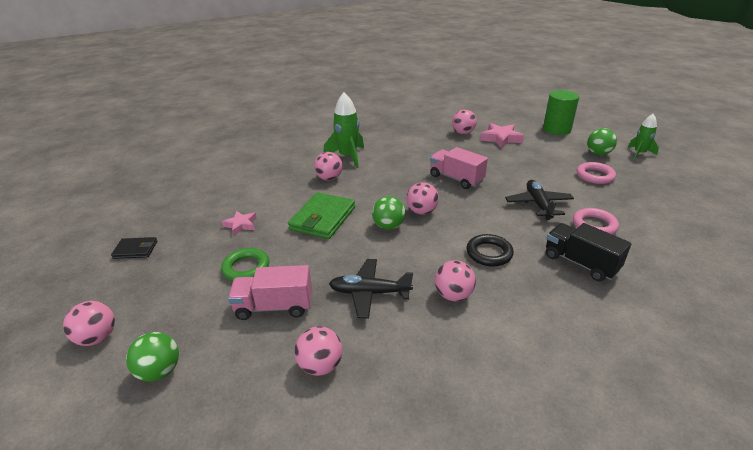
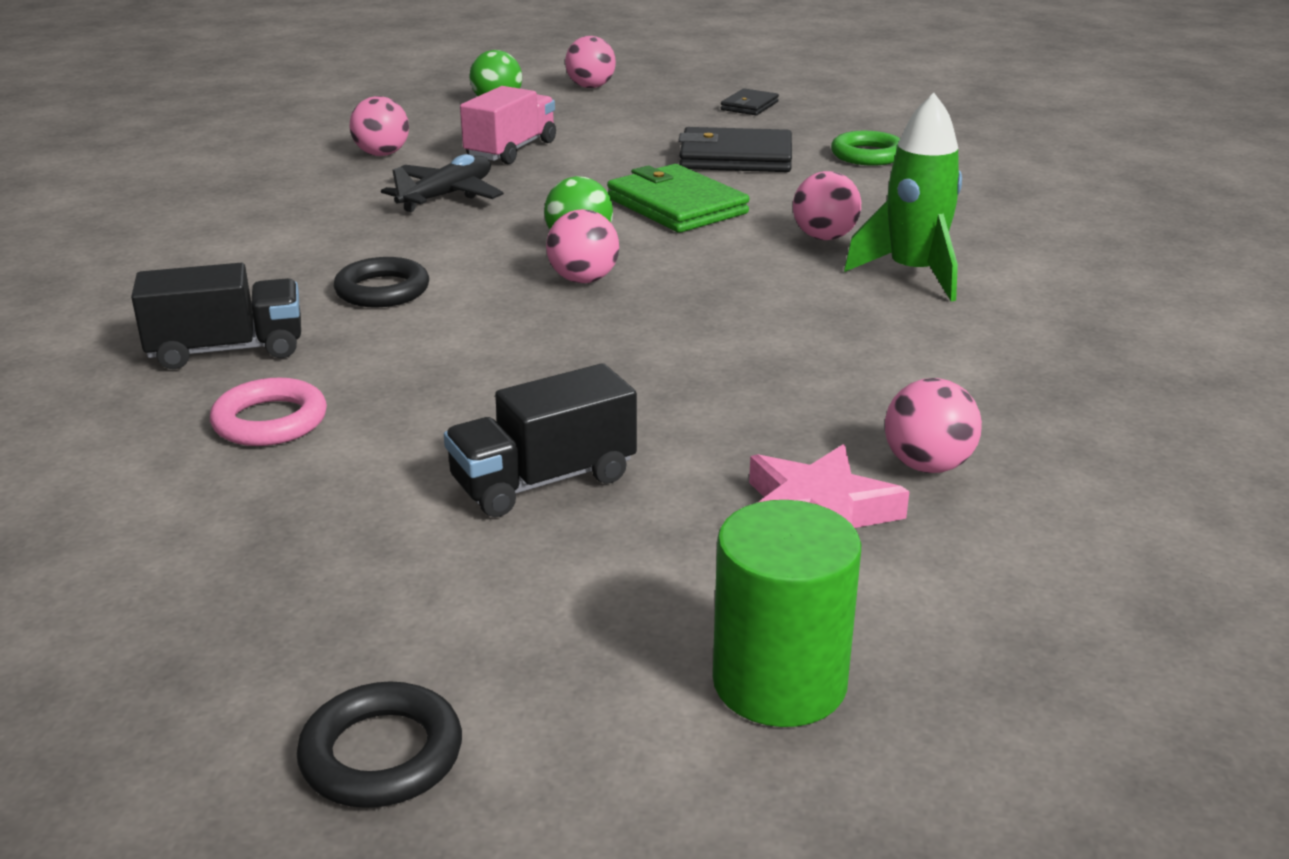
camera: 120 degrees right, 5 degrees down
(241, 225) = (735, 157): pink star -> black wallet
(246, 268) = (615, 148): green ring -> green ring (867, 155)
(453, 295) = (351, 237): pink ball -> none
(456, 179) = (659, 353): pink truck -> none
(538, 204) = (427, 397): black plane -> none
(543, 171) = (543, 481): none -> black truck
(595, 176) = (408, 549): pink ring -> none
(598, 153) = (502, 650): green ball -> none
(639, 153) = (381, 754): green rocket -> black ring

